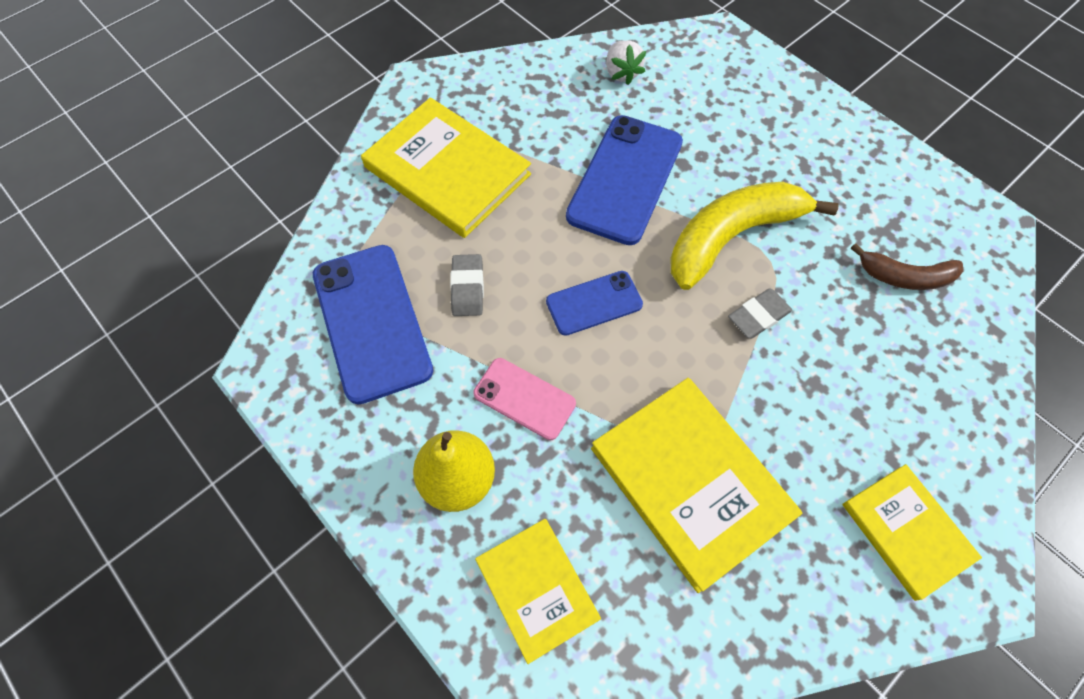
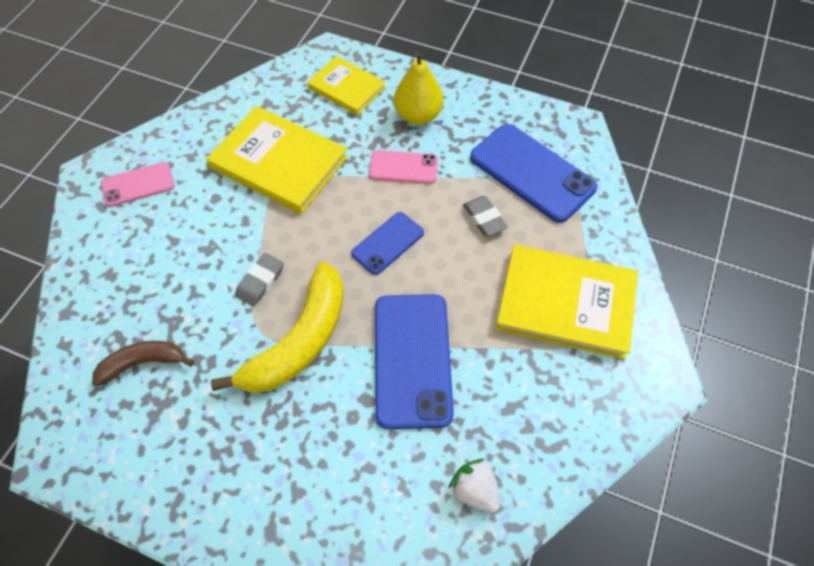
camera: 155 degrees right, 5 degrees down
(906, 531) = (138, 184): yellow book -> pink phone

